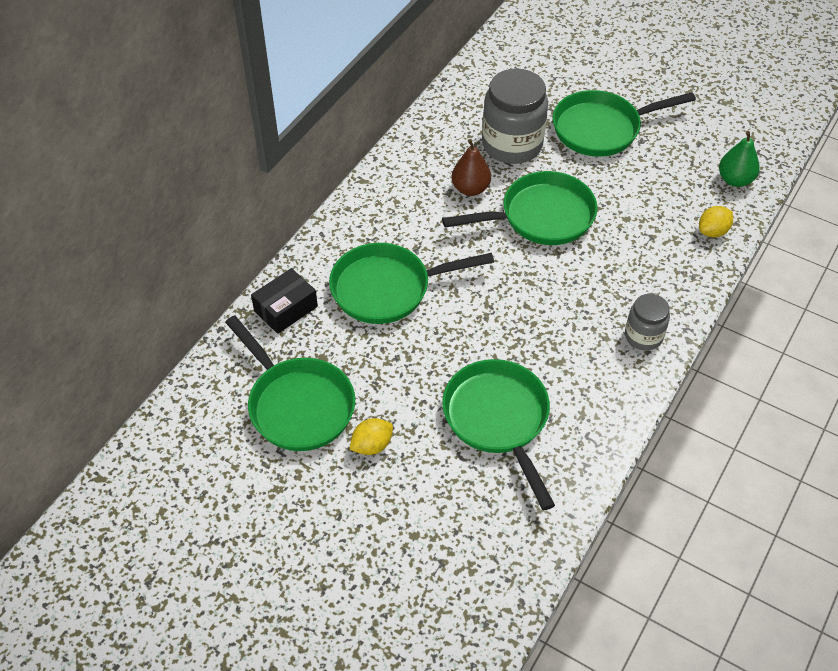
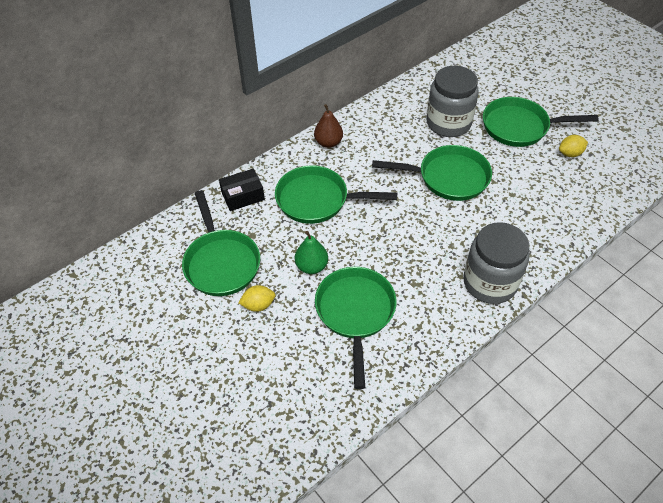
camera: 20 degrees right, 0 degrees up
(470, 189) = (405, 146): brown pear -> brown pear (328, 142)
(643, 336) = (490, 282): grey jar -> grey jar, size x1.80
(712, 231) = (575, 220): yellow lemon -> yellow lemon (570, 153)
(735, 180) = (609, 186): green pear -> green pear (311, 266)

